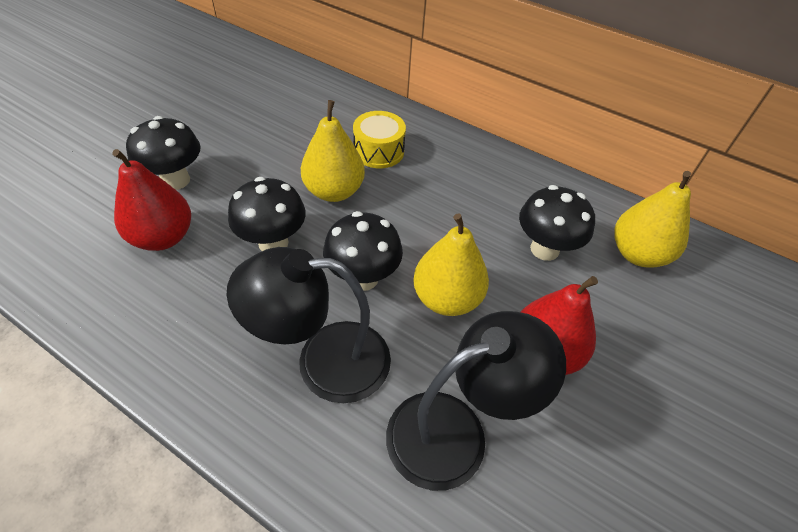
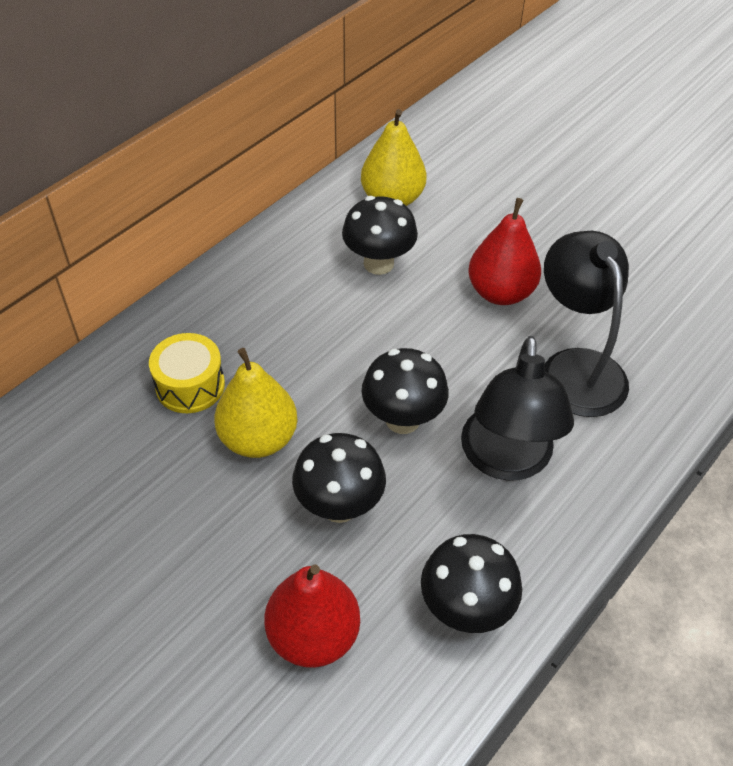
camera: 80 degrees left, 0 degrees up
(176, 180) = (198, 633): black mushroom -> black mushroom (465, 609)
(447, 298) = (435, 352): yellow pear -> none

